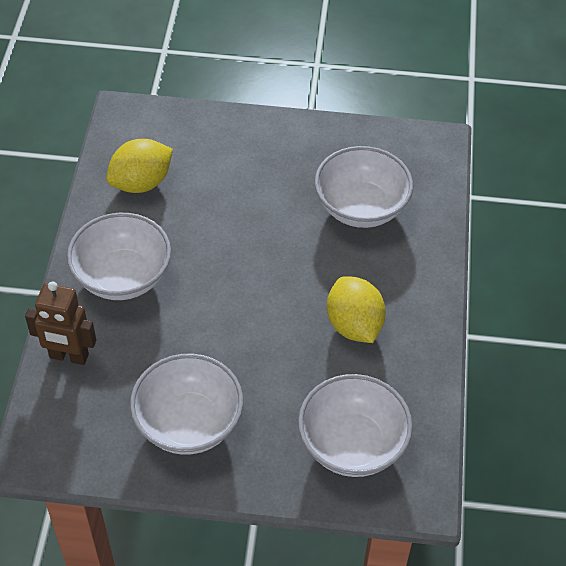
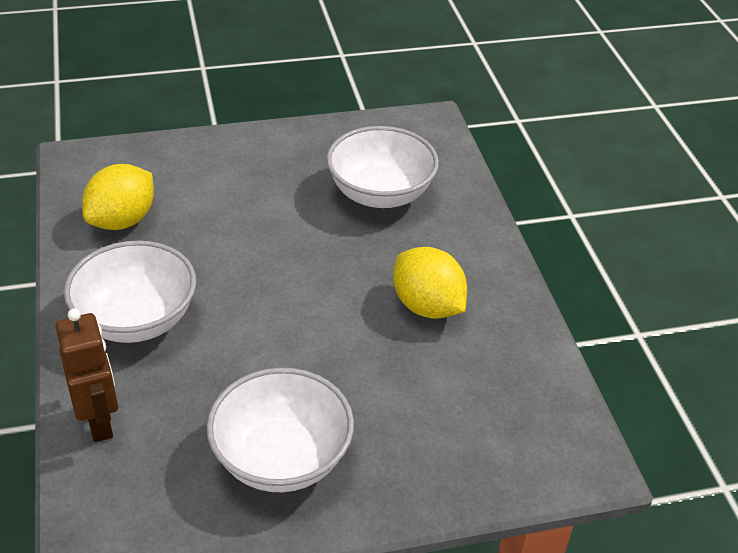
camera: 20 degrees left, 10 degrees down
(69, 356) = (100, 422): brown robot -> brown robot turned 105 degrees counterclockwise
(352, 444) = (485, 429): white bowl -> none

